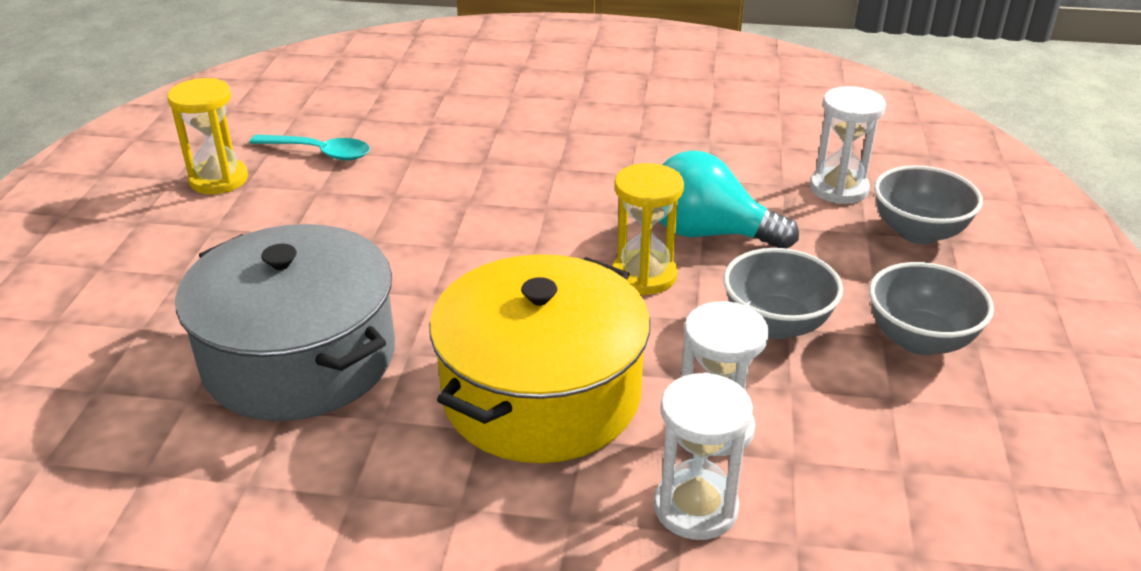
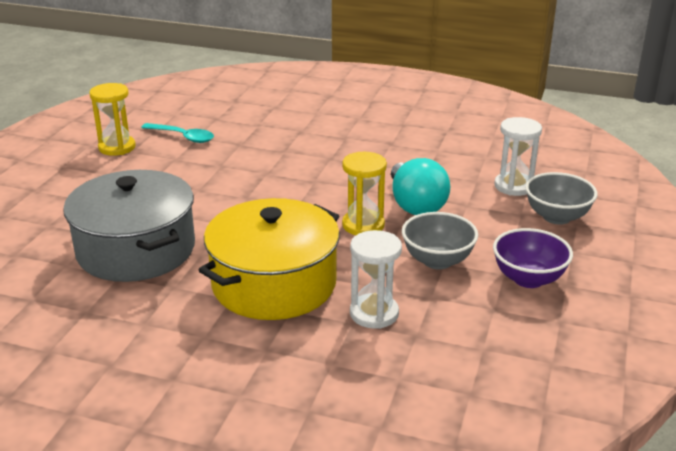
camera: 10 degrees right, 5 degrees down
(695, 508) = (345, 353): white hourglass -> none
(709, 233) = (415, 205): turquoise light bulb -> turquoise light bulb turned 135 degrees counterclockwise
(919, 340) = (528, 279): grey bowl -> purple bowl

